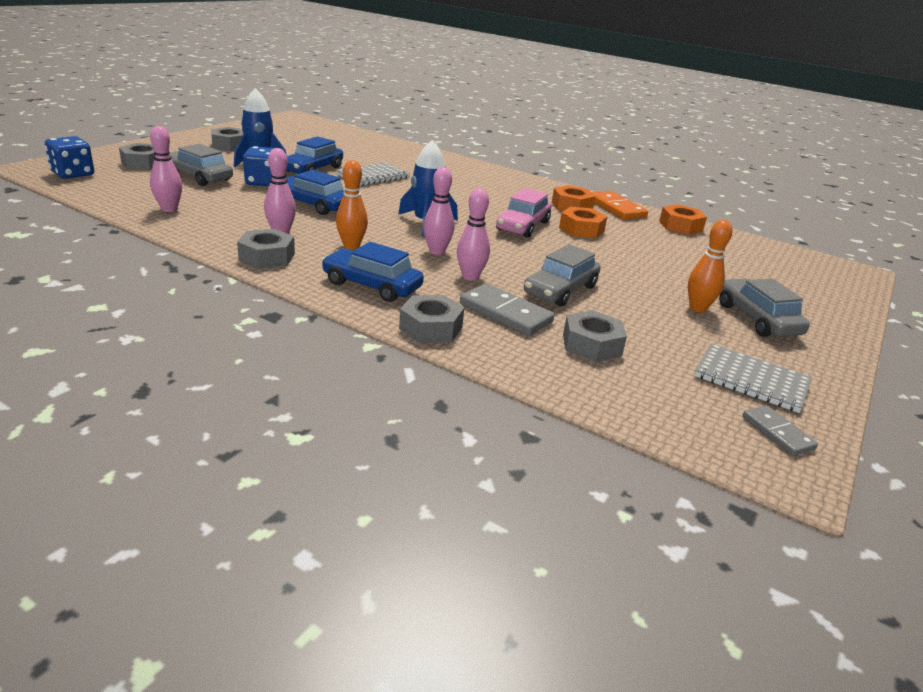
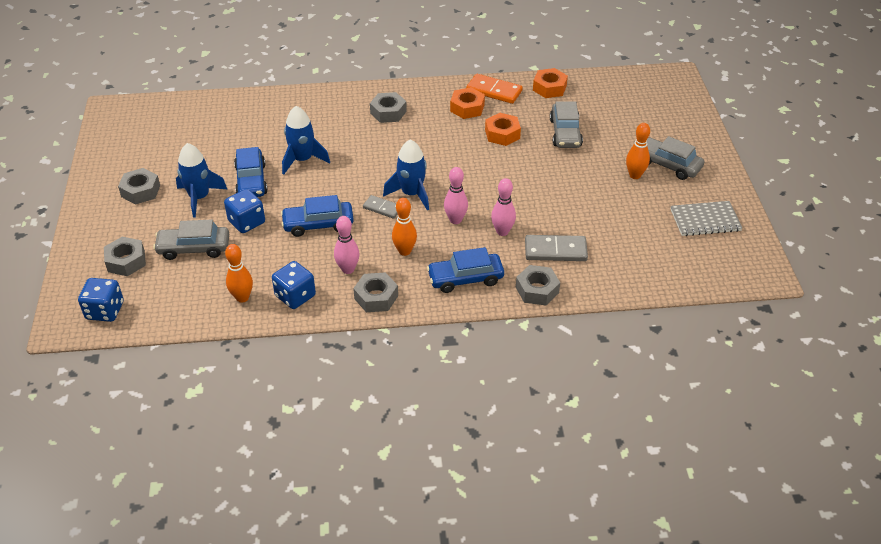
camera: 35 degrees left, 15 degrees up
(169, 209) = (242, 297): pink bowling pin -> orange bowling pin
(207, 226) = (295, 296): none -> blue dice
(373, 176) = (302, 160): grey notebook -> blue rocket
(522, 226) = (467, 155): pink car -> none
(560, 290) = (558, 209): grey car -> grey car (565, 133)
(592, 345) = (619, 245): grey nut -> grey nut (388, 112)
(777, 433) = (742, 251): grey domino -> grey domino (382, 208)

